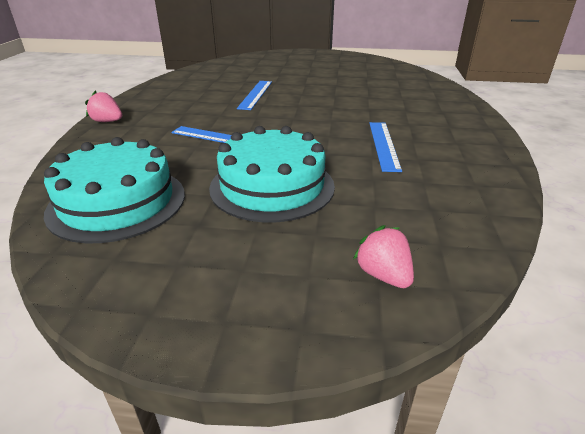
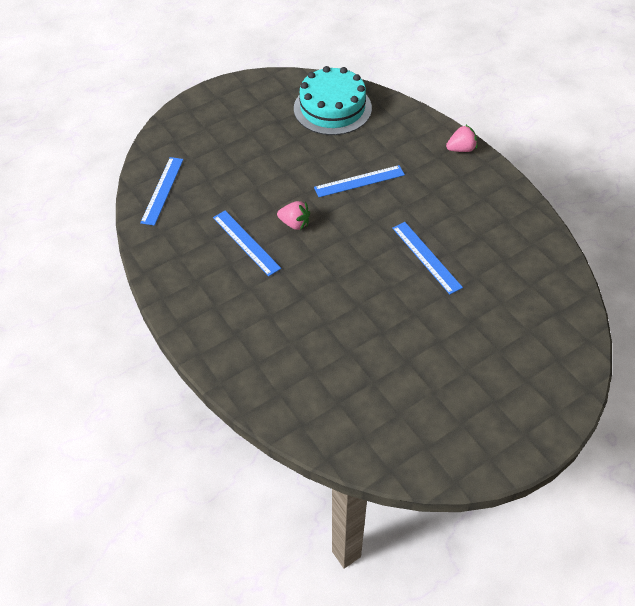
camera: 140 degrees right, 20 degrees up
(272, 186) = (274, 161): turquoise cake -> none
(383, 275) = (175, 144): pink strawberry -> pink strawberry (295, 223)
(450, 222) = (162, 190): none -> blue ruler

